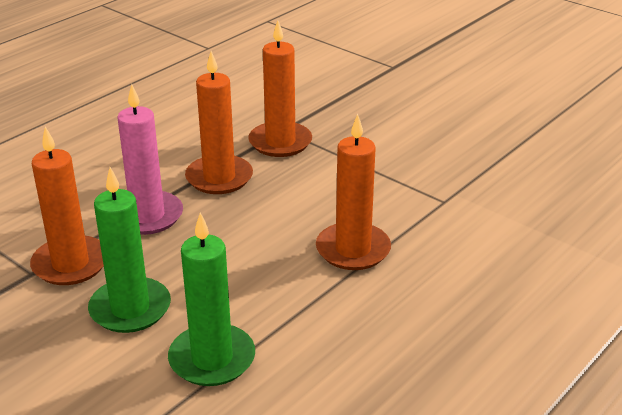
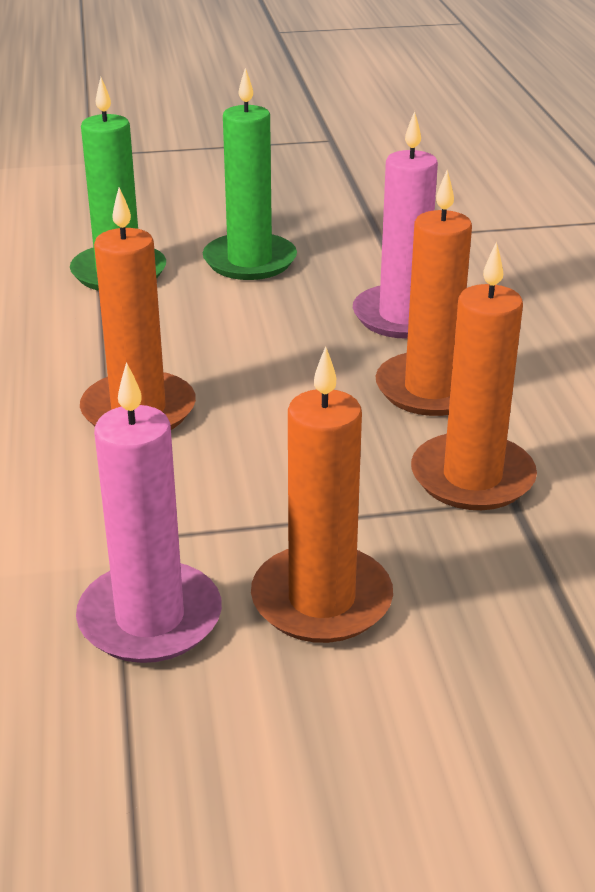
camera: 130 degrees right, 0 degrees up
(70, 264) = (368, 255): orange candle -> orange candle (321, 600)
(467, 170) = (150, 618): none -> pink candle

